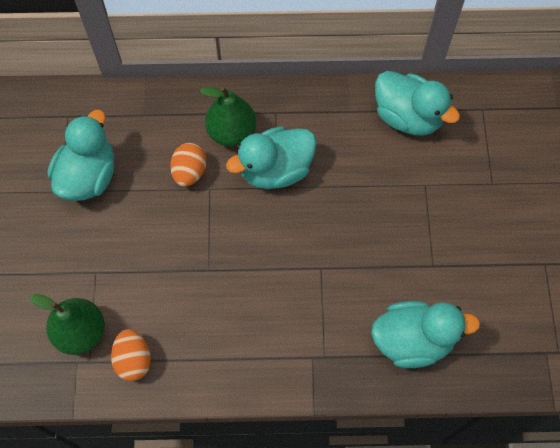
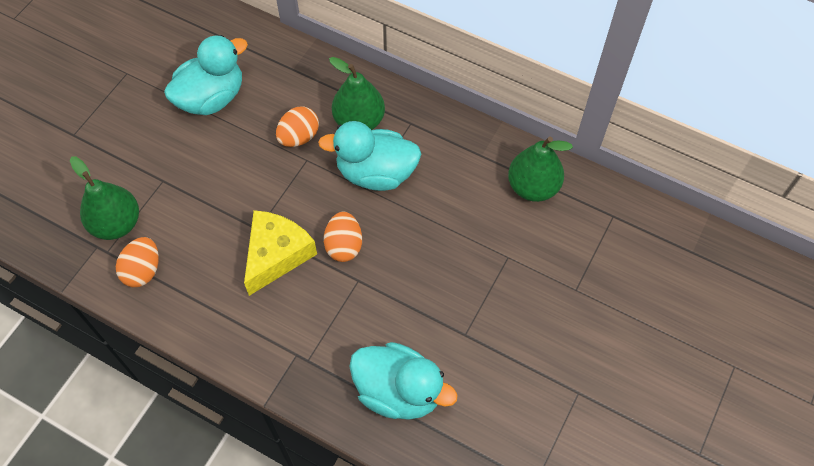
camera: 30 degrees right, 5 degrees down
(239, 283) = (276, 254): none -> yellow cheese
(290, 245) = (344, 245): none -> orange egg
(407, 117) = (533, 187): turquoise duck -> green pear

